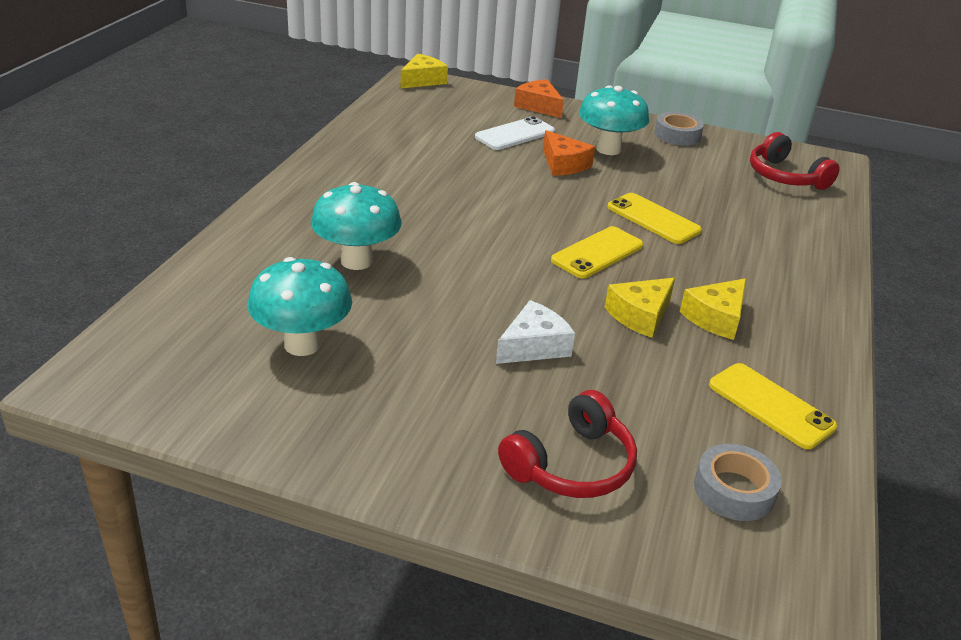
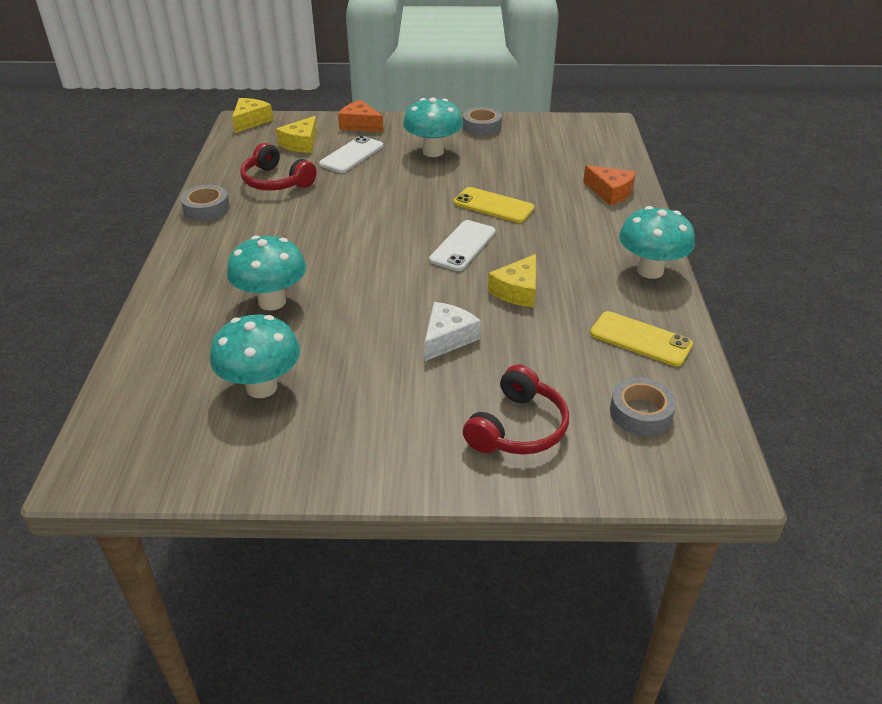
camera: 15 degrees left, 5 degrees up
(334, 154) = (206, 209): none -> grey tape
(563, 164) = (403, 173): orange cheese -> orange cheese (610, 192)
(597, 253) = (463, 246): yellow phone -> white phone
(716, 318) = (574, 278): yellow cheese -> yellow cheese (301, 143)
(785, 176) = (577, 145): red headphones -> red headphones (276, 181)
(817, 332) = (650, 271): none -> turquoise mushroom

